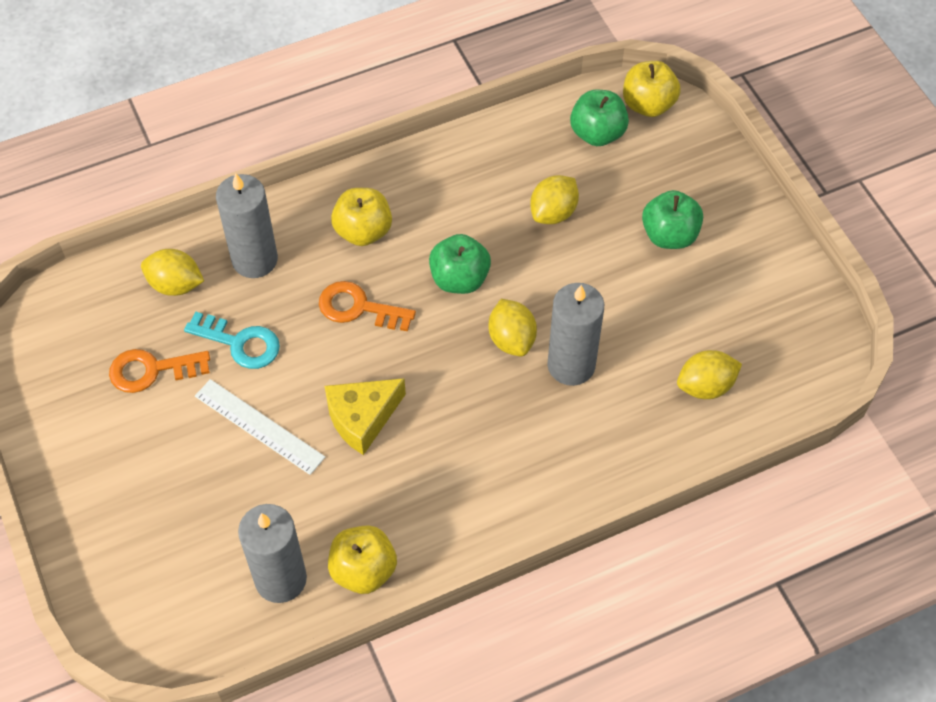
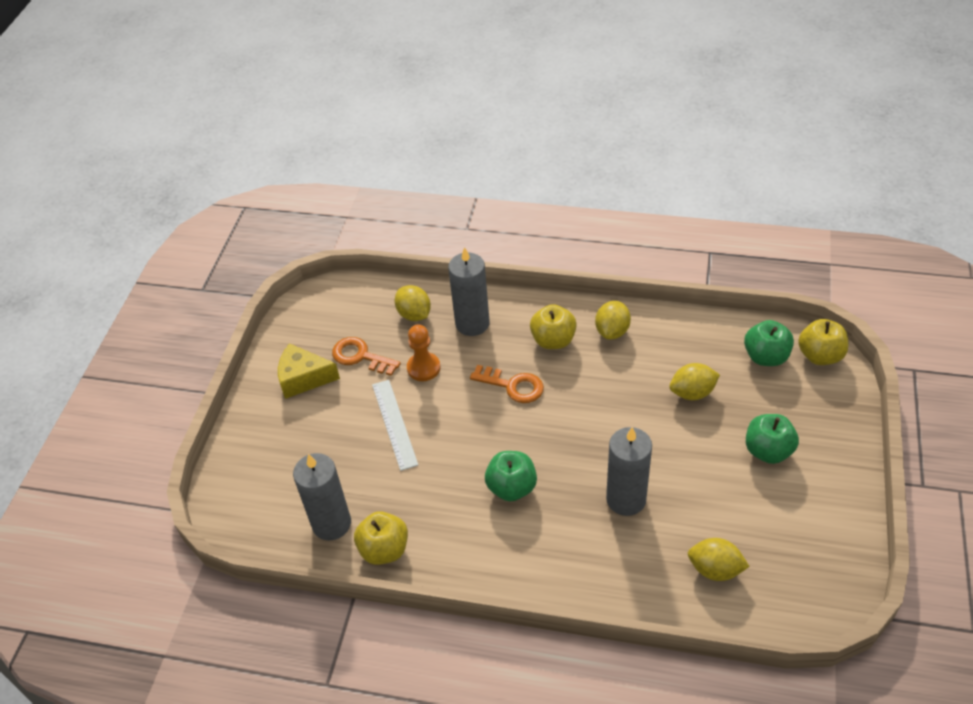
camera: 40 degrees right, 10 degrees down
(240, 343) = (423, 368): turquoise key -> orange pawn
(359, 308) = (512, 385): orange key -> orange key turned 150 degrees clockwise
(362, 418) = (460, 455): yellow cheese -> yellow cheese (304, 378)
(459, 279) = (593, 402): green apple -> green apple (511, 487)
(511, 339) = (597, 459): yellow lemon -> yellow lemon (612, 331)

